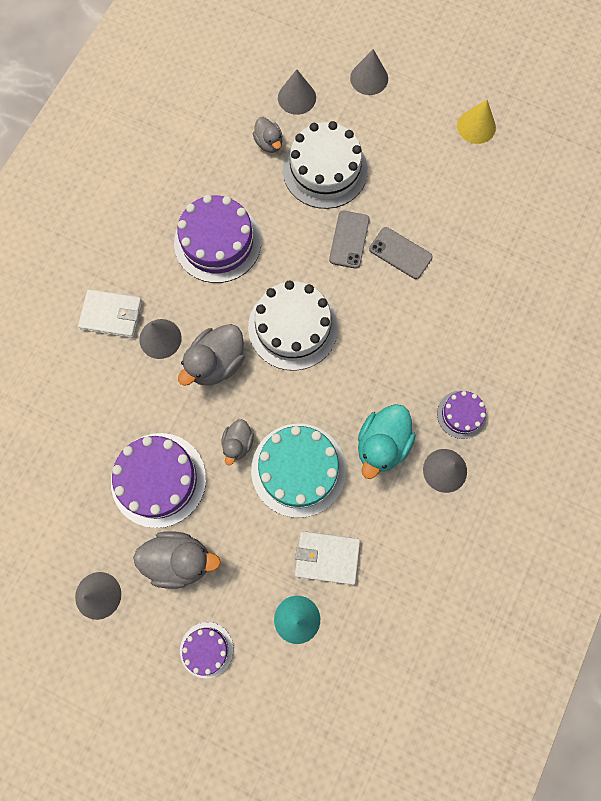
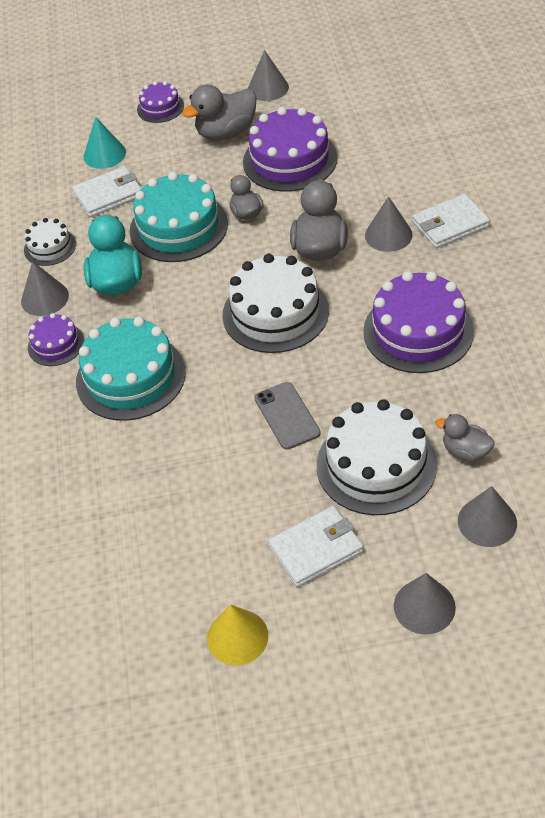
camera: 150 degrees right, 25 degrees down
(399, 145) = (316, 548): none -> white wallet
(400, 253) = (221, 437): grey phone -> none
(410, 528) = (50, 247): none -> white cake
(426, 344) = (130, 377): none -> turquoise cake

